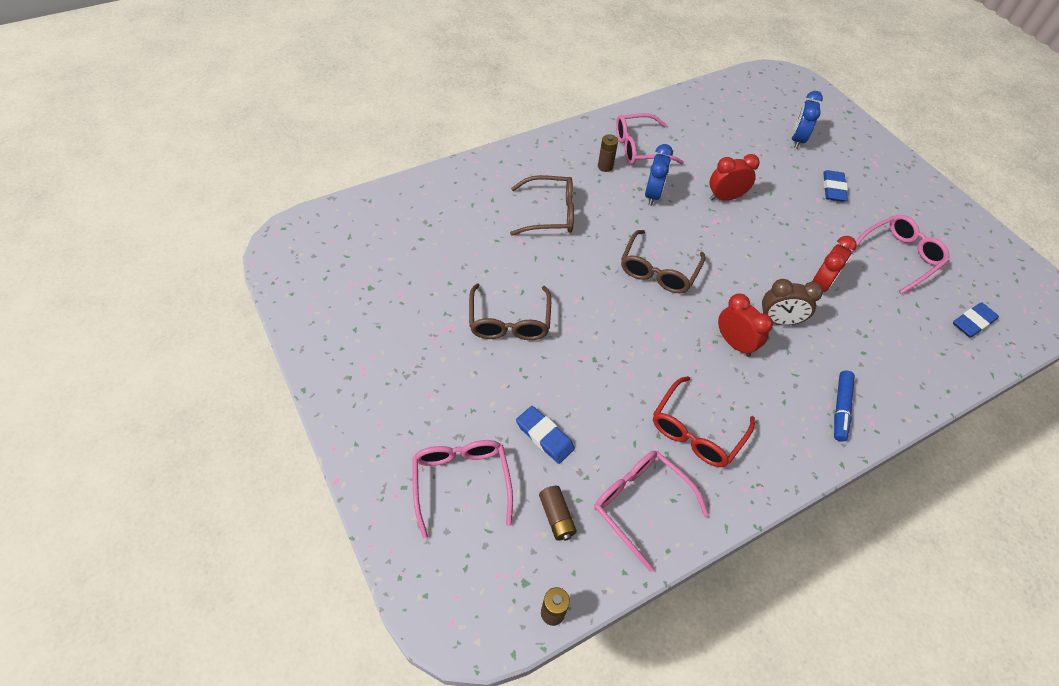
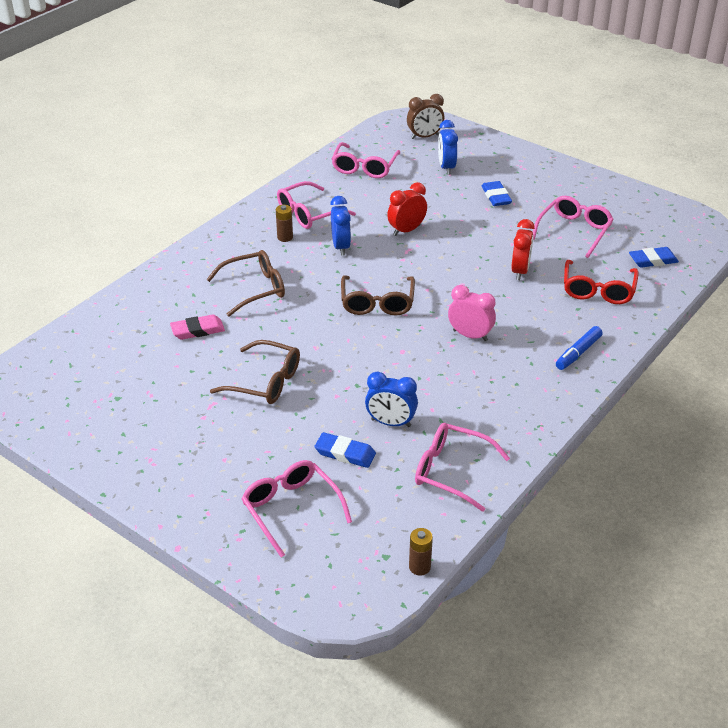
camera: 20 degrees left, 15 degrees down
(476, 240) = (197, 330): none -> pink eraser
(509, 321) = (265, 382): brown glasses -> brown glasses turned 45 degrees counterclockwise
(556, 517) = (387, 504): brown battery -> none
(606, 418) = (391, 423): none -> blue clock
(696, 431) = (471, 407): red glasses -> red glasses (598, 290)
(716, 114) = (364, 167): none -> pink glasses
(734, 343) = (470, 335): red clock -> pink clock
(779, 321) = (498, 308): brown clock -> brown clock (424, 137)
(840, 408) = (578, 353): blue marker -> blue marker turned 45 degrees clockwise
(973, 322) = (653, 260): blue eraser -> blue eraser turned 45 degrees clockwise

